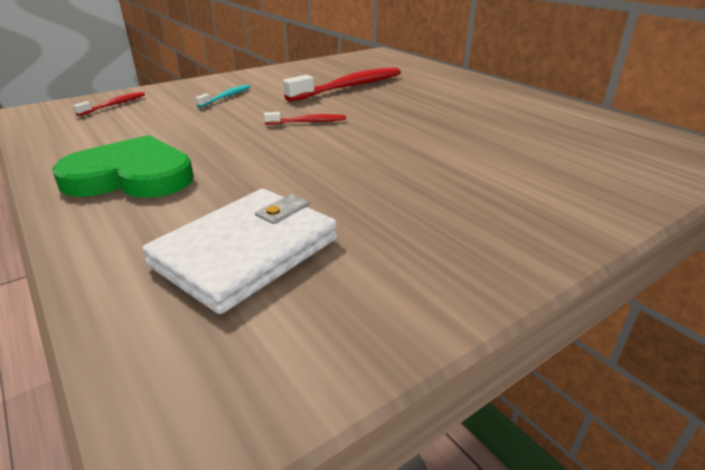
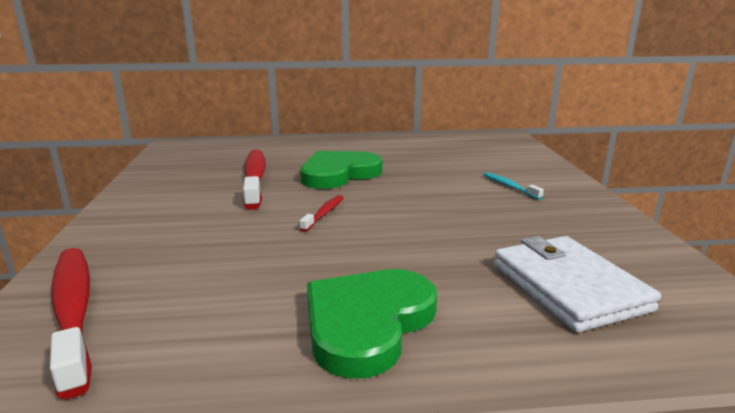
camera: 60 degrees left, 10 degrees down
(114, 105) = (73, 311): red toothbrush -> red toothbrush, size x2.09
(226, 97) = (181, 235): turquoise toothbrush -> turquoise toothbrush (509, 186)
(405, 106) = (338, 174): none -> green heart

